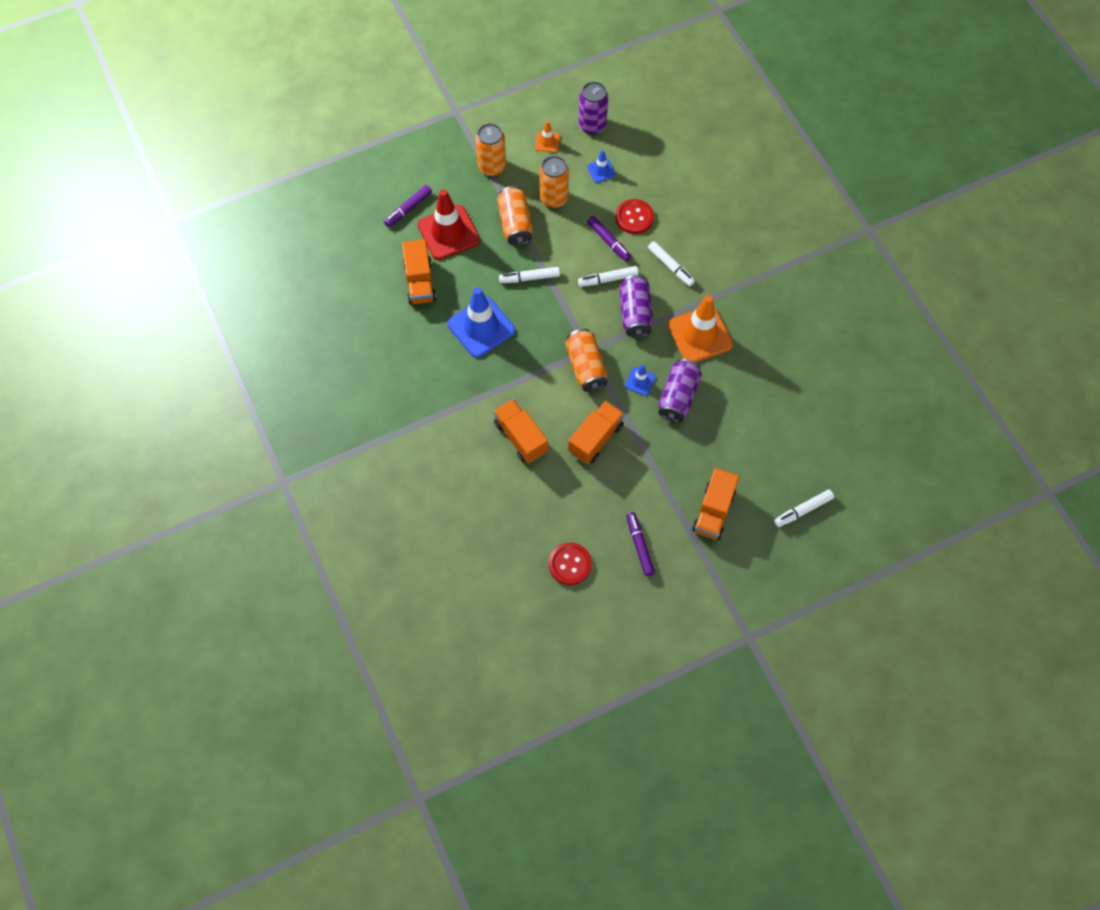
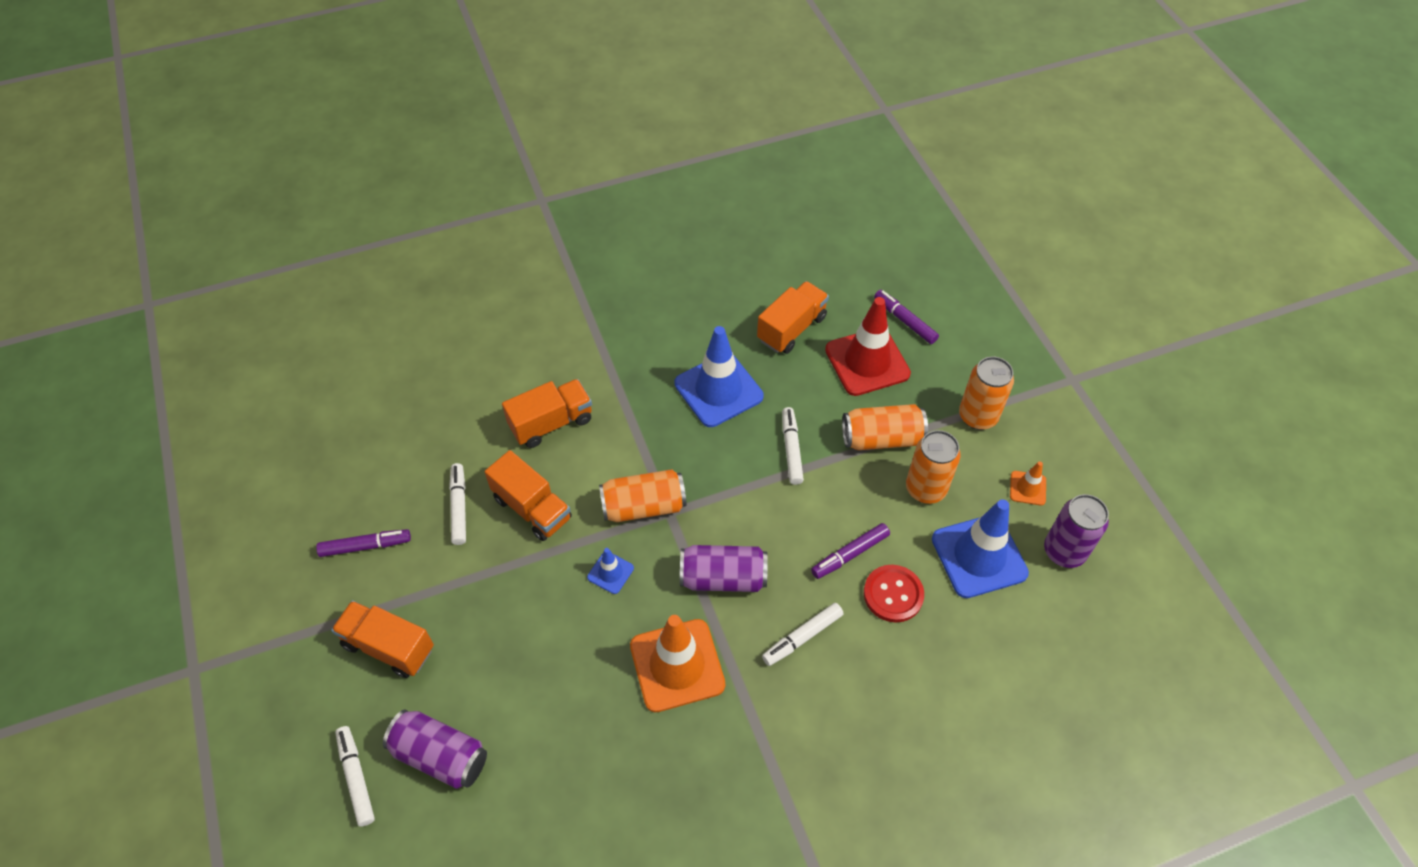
camera: 95 degrees right, 10 degrees down
(420, 282) = (791, 328): orange truck -> orange truck turned 135 degrees clockwise
(570, 564) = (364, 464): red button -> none
(601, 170) = (979, 556): blue traffic cone -> blue traffic cone, size x2.13
(608, 279) = (784, 548): white marker -> white marker (459, 507)
(678, 396) = (578, 621): purple can -> purple can (440, 756)

